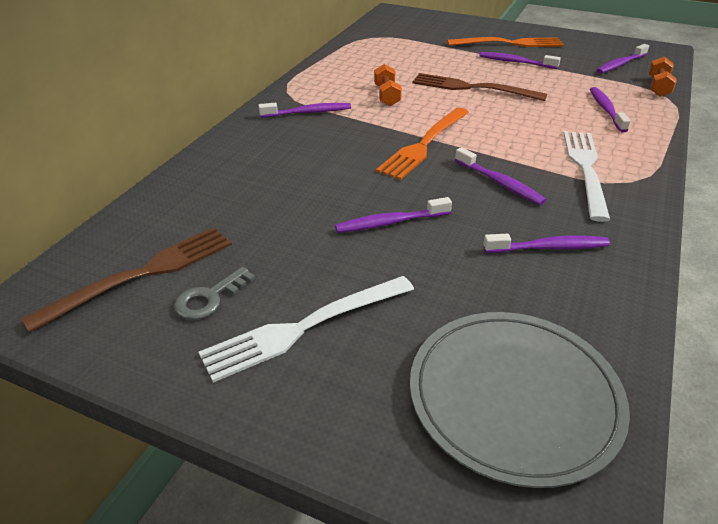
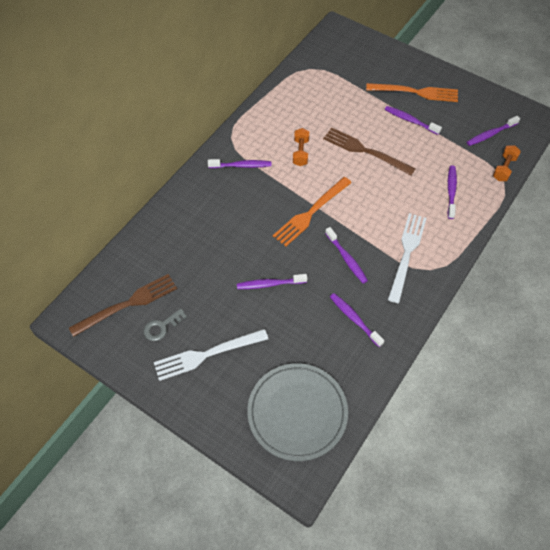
camera: 10 degrees right, 20 degrees up
(549, 248) = (354, 319): purple toothbrush -> purple toothbrush turned 135 degrees counterclockwise

